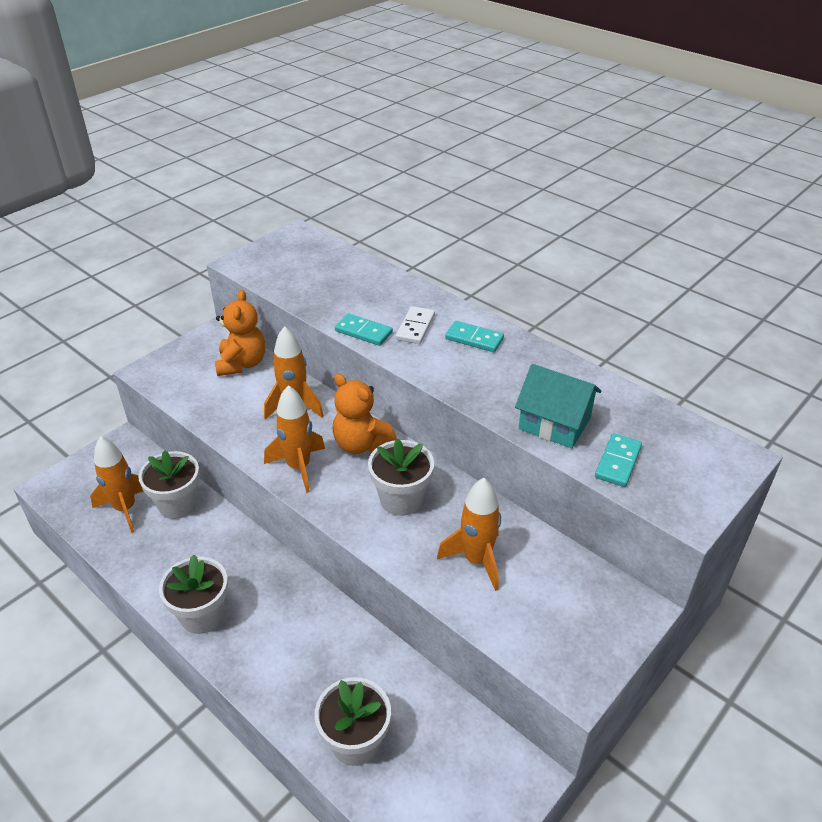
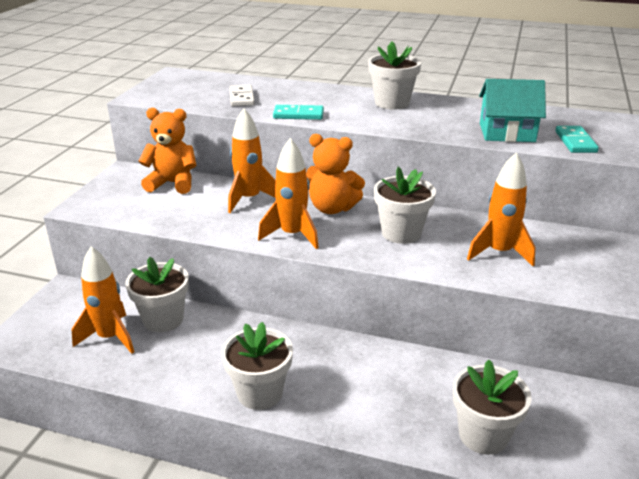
camera: 25 degrees left, 10 degrees down
(242, 364) = (172, 183): orange teddy bear -> orange teddy bear turned 60 degrees counterclockwise
(415, 327) = (338, 105): white domino -> white domino (241, 98)
(474, 339) = (392, 103): turquoise domino -> white flower pot

